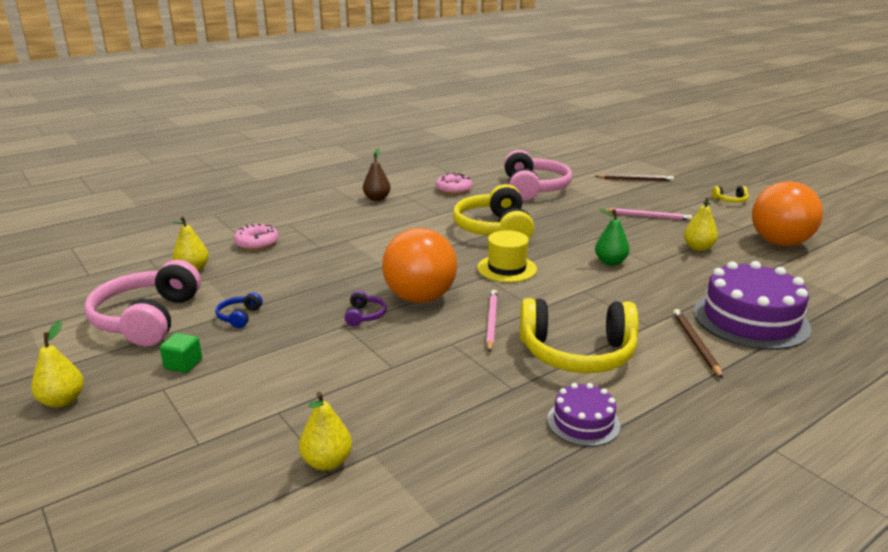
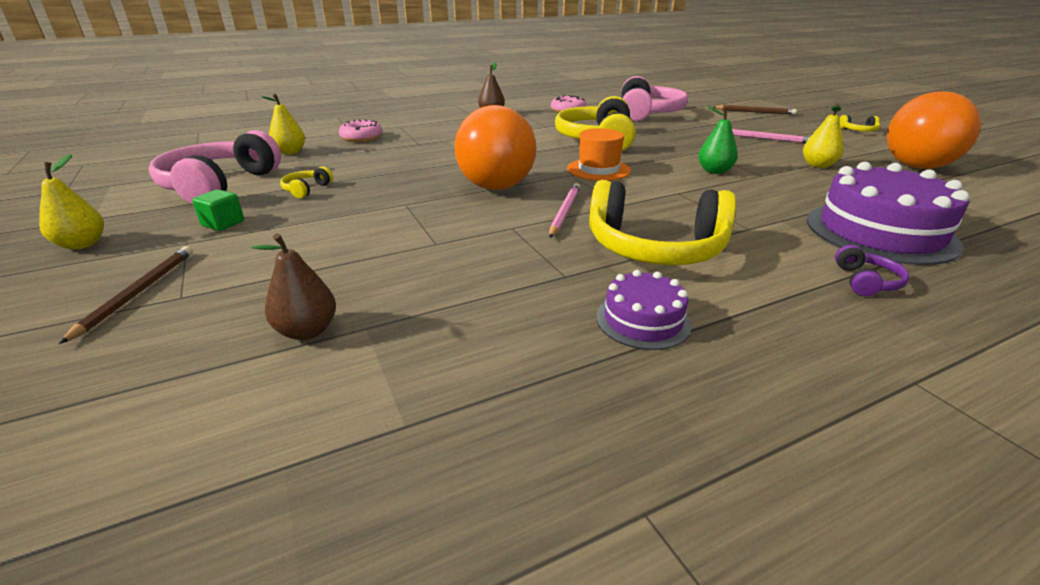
camera: 10 degrees right, 5 degrees up
(239, 316) = (306, 189): blue headphones -> yellow headphones
(327, 462) = (307, 331): yellow pear -> brown pear
(364, 315) = (431, 197): purple headphones -> purple headphones (865, 282)
(507, 268) = (598, 169): yellow hat -> orange hat
(695, 344) = (806, 251): brown pencil -> brown pencil (138, 292)

